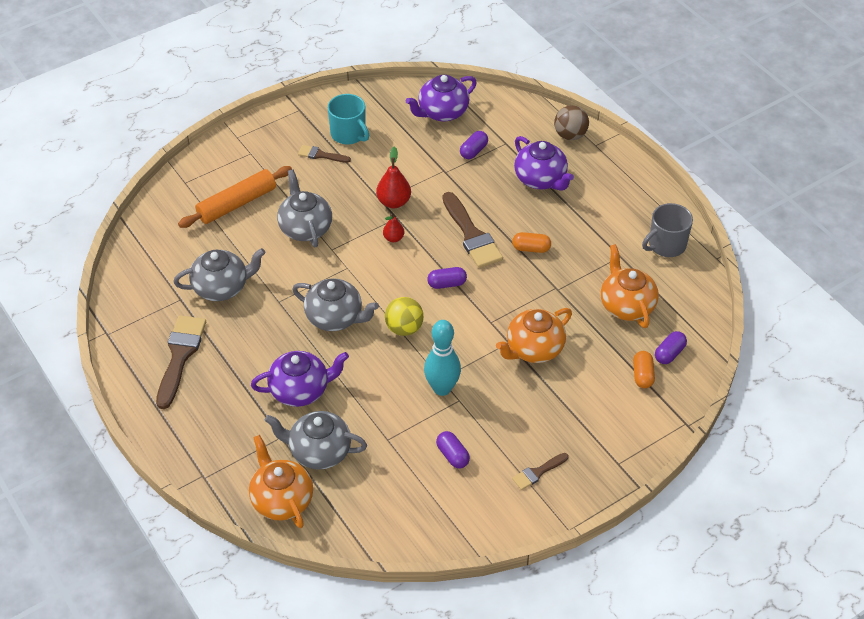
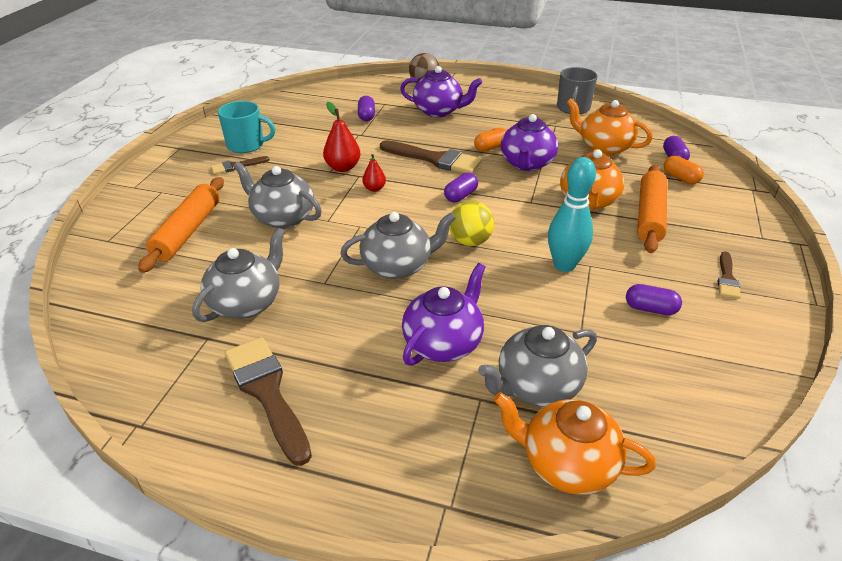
camera: 40 degrees left, 10 degrees down
(442, 112) = (311, 106): purple teapot -> purple teapot (527, 164)
(562, 391) = (649, 216): none -> orange rolling pin

